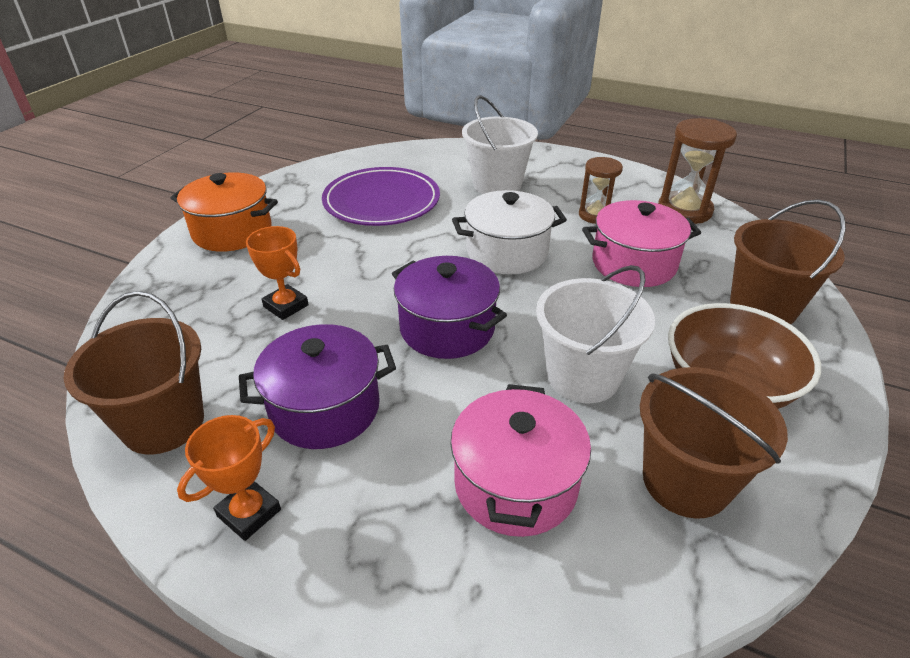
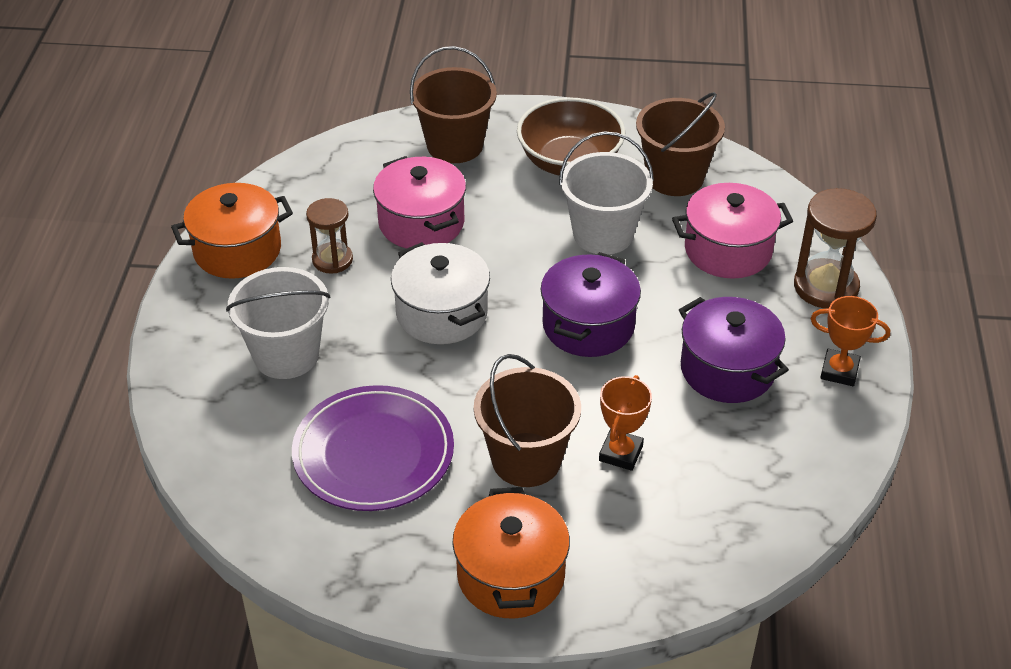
camera: 110 degrees left, 5 degrees up
(163, 423) = (807, 463): brown bucket -> brown bucket (526, 460)
(620, 181) = (237, 250): none -> orange pot
(684, 210) = (295, 197): brown hourglass -> brown hourglass (826, 287)

